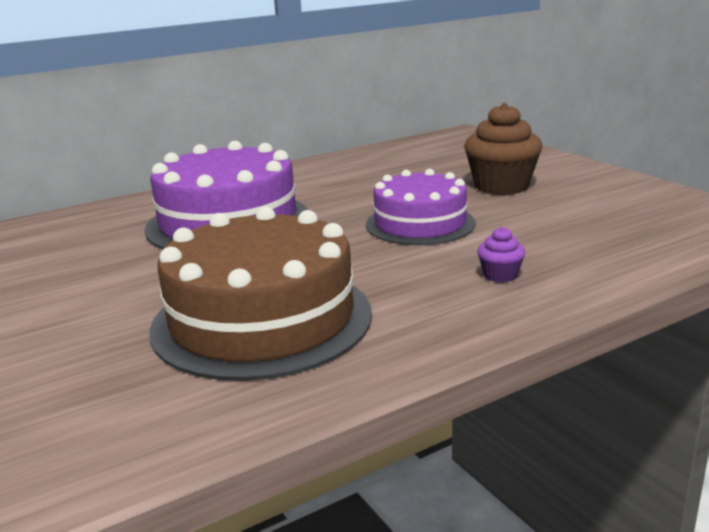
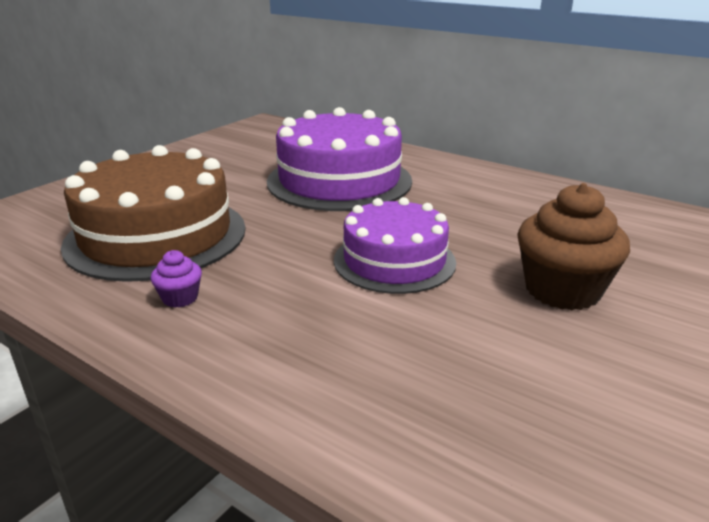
camera: 65 degrees right, 5 degrees up
(500, 275) = (277, 329): purple cupcake -> purple cupcake (180, 298)

